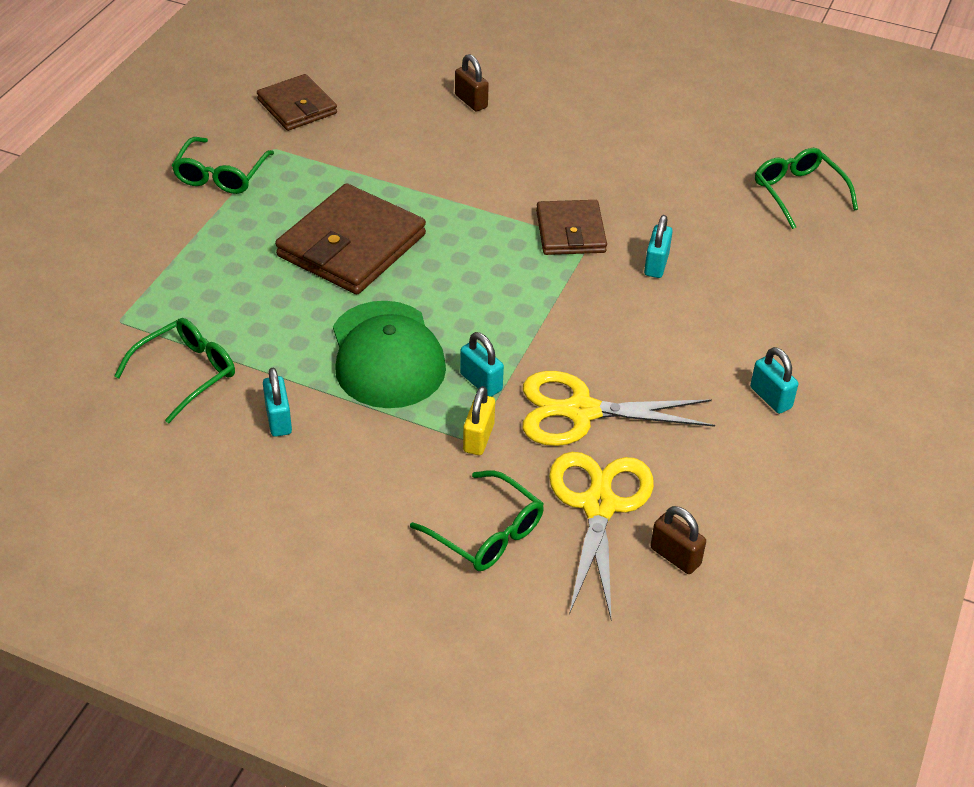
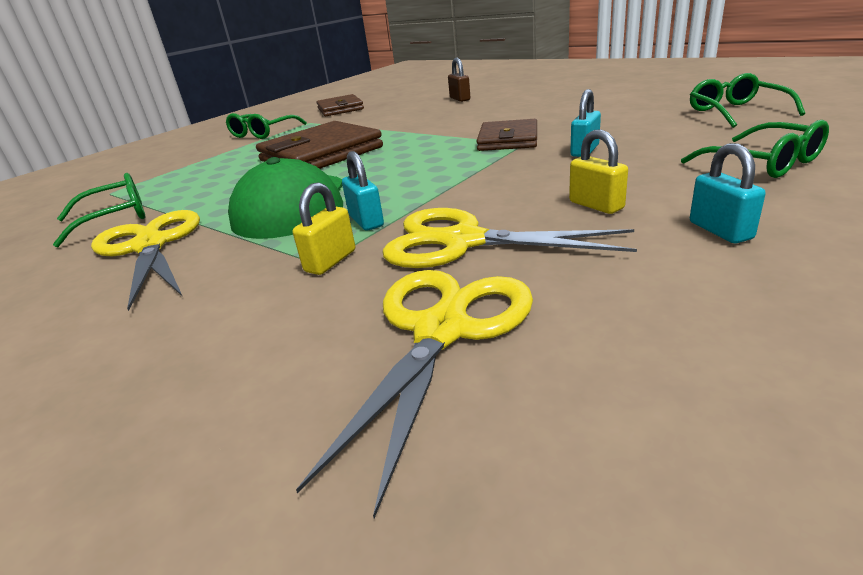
camera: 20 degrees right, 15 degrees down
(278, 419) = (150, 246): turquoise padlock -> yellow scissors
(486, 533) = (265, 353): green glasses -> green glasses (763, 163)
(675, 556) = (544, 409): brown padlock -> none
(678, 362) = (596, 205): none -> yellow padlock

